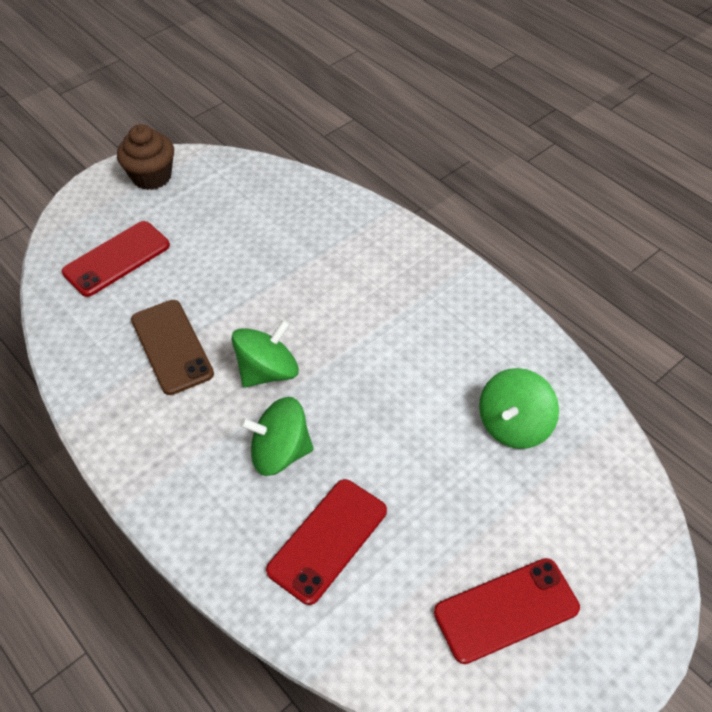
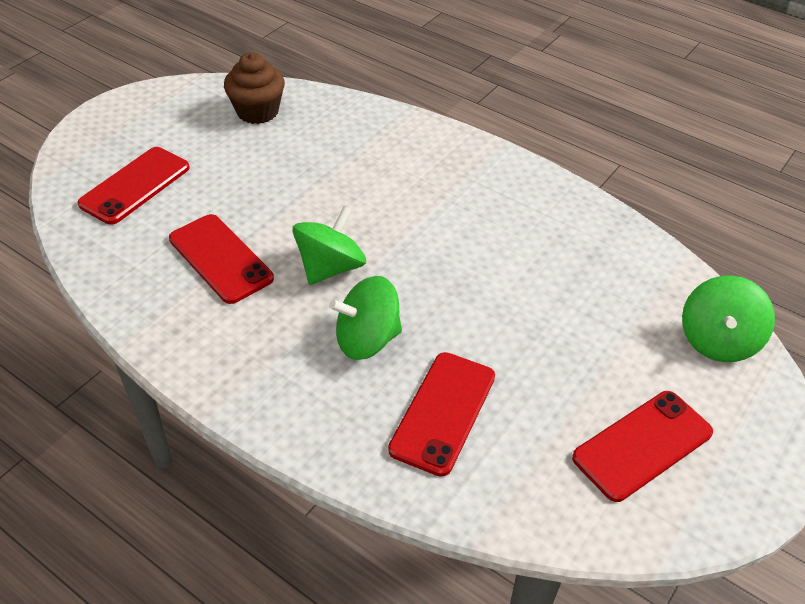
camera: 15 degrees left, 5 degrees down
(152, 176) = (151, 107): brown cupcake -> brown cupcake (257, 111)
(171, 347) = (220, 259): brown phone -> red phone
(514, 425) = (592, 280): green spinning top -> green spinning top (718, 340)

